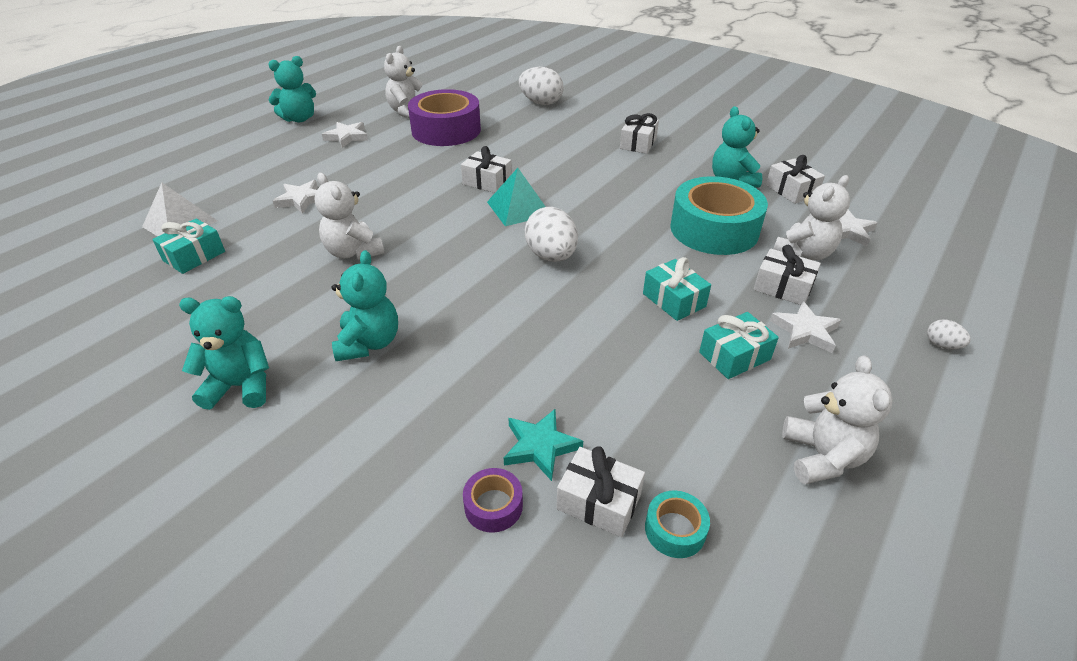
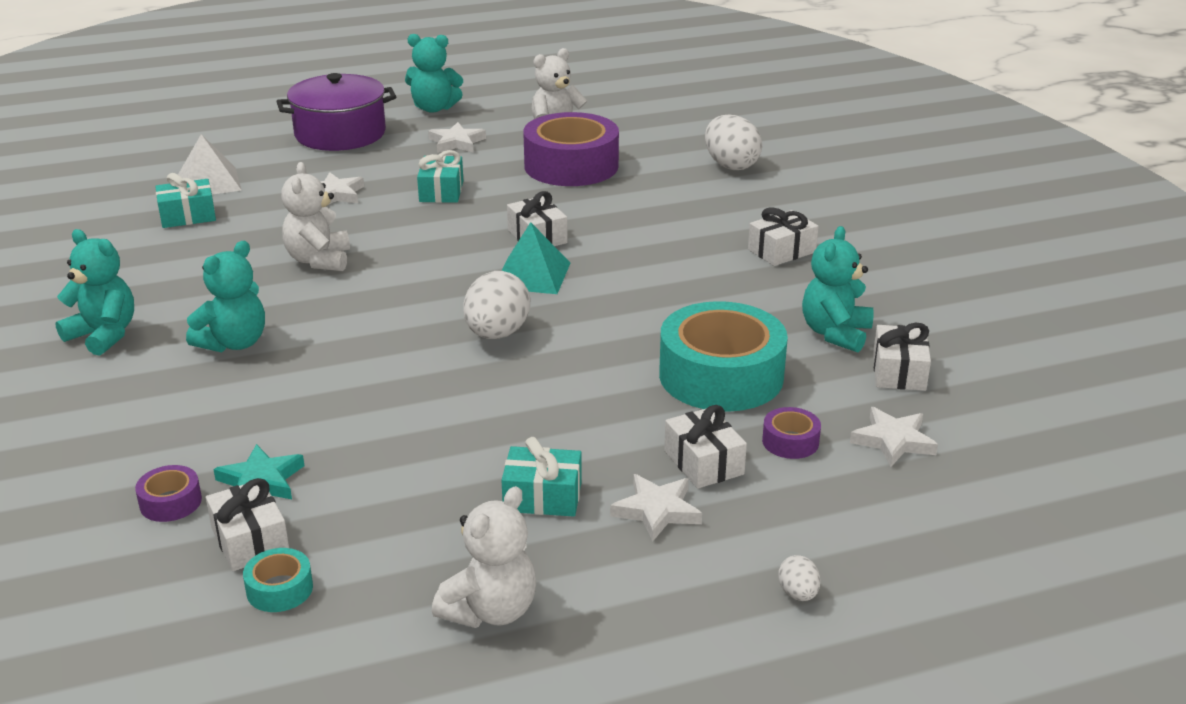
camera: 35 degrees right, 10 degrees down
(248, 155) = (340, 134): none -> purple pot
(674, 300) = (560, 424): turquoise gift -> turquoise gift (441, 191)
(803, 253) = (790, 441): white teddy bear -> purple tape

